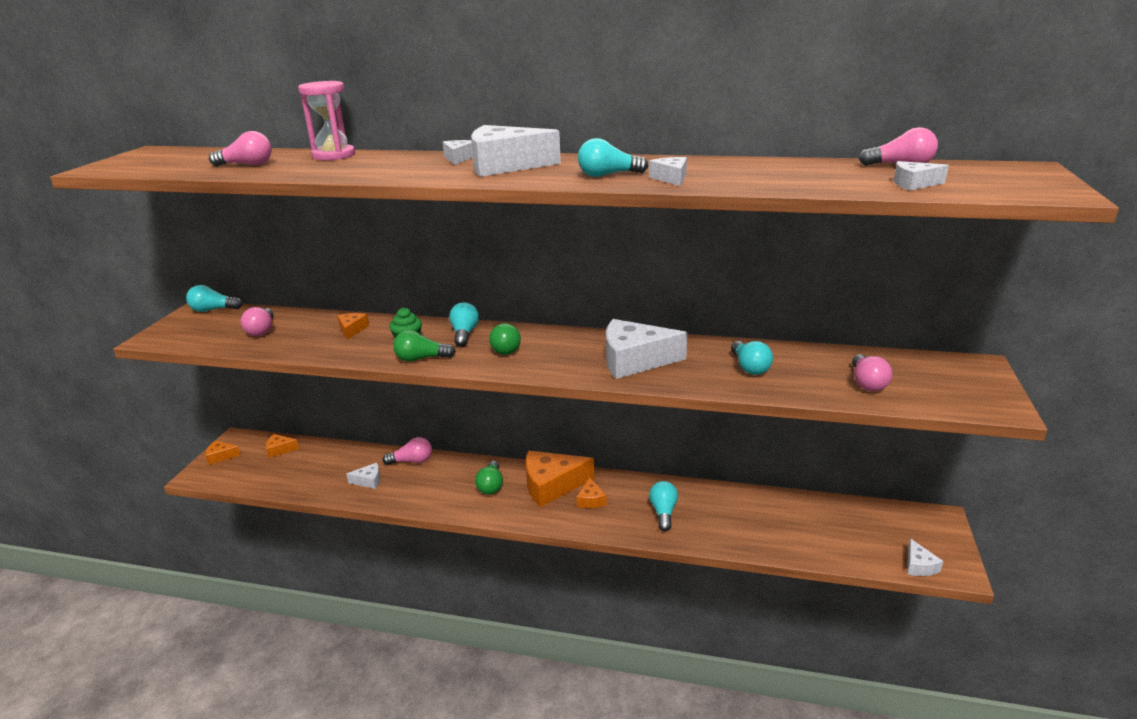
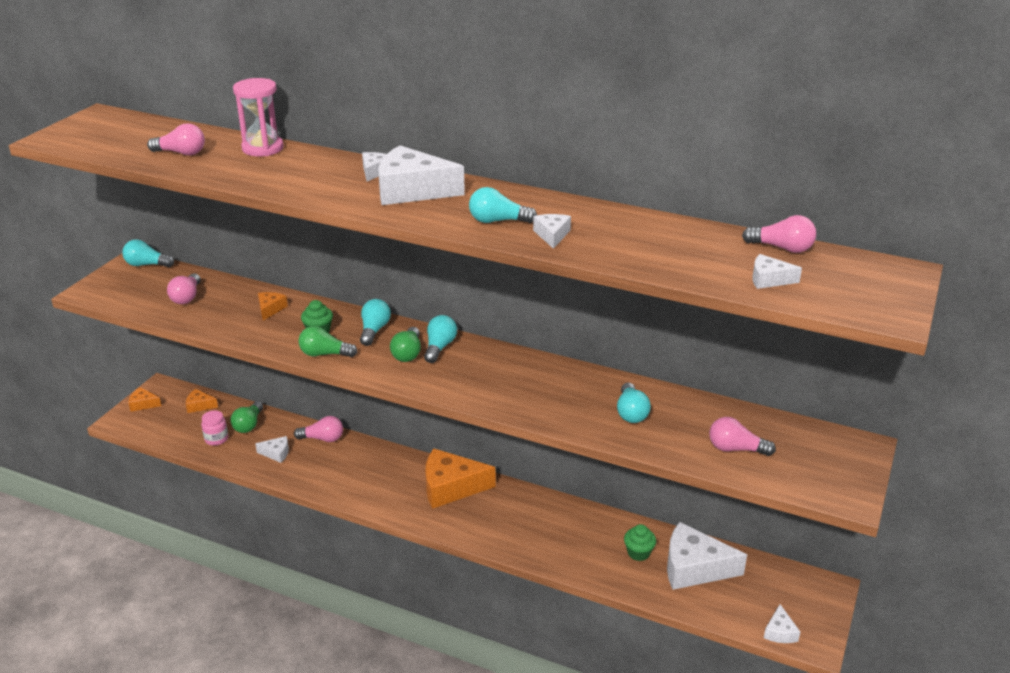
camera: 10 degrees right, 5 degrees up
(303, 477) = (216, 439): none -> pink jar
(491, 486) = (391, 478): green light bulb -> green light bulb (249, 425)
(591, 500) = (484, 509): orange cheese -> none
(634, 360) = (524, 387): white cheese -> white cheese (694, 568)
(663, 512) = (550, 534): turquoise light bulb -> turquoise light bulb (439, 347)
(753, 516) = (638, 553): none -> green cupcake
(867, 383) = (735, 449): pink light bulb -> pink light bulb turned 90 degrees clockwise

